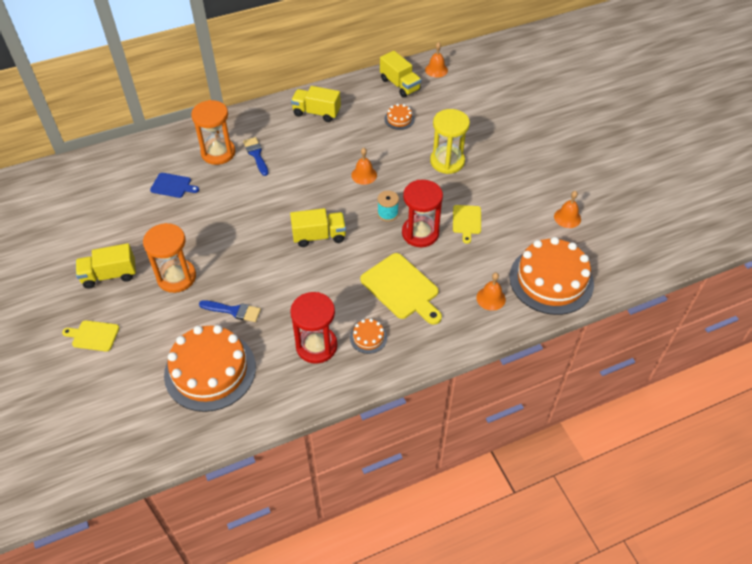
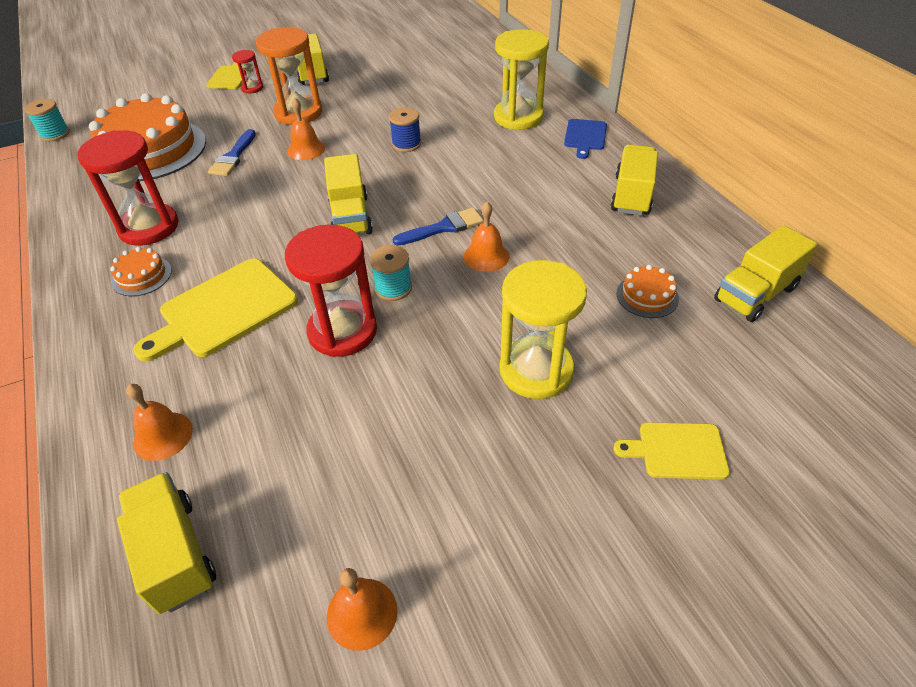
camera: 90 degrees right, 5 degrees down
(122, 315) = (252, 88): none -> red hourglass
(164, 456) = (55, 134): none -> turquoise spool
(172, 186) = (452, 93): blue cutting board -> blue cutting board (585, 136)
(218, 153) = (518, 117): orange hourglass -> yellow hourglass
(239, 210) = (406, 144): none -> blue spool
(256, 155) = (519, 147): blue brush -> blue brush (443, 228)
(436, 70) = (837, 352): orange bell -> orange bell (306, 149)
(467, 221) = (366, 401): yellow cutting board -> yellow cutting board (677, 451)
(551, 280) = (175, 554): orange cake -> yellow truck

